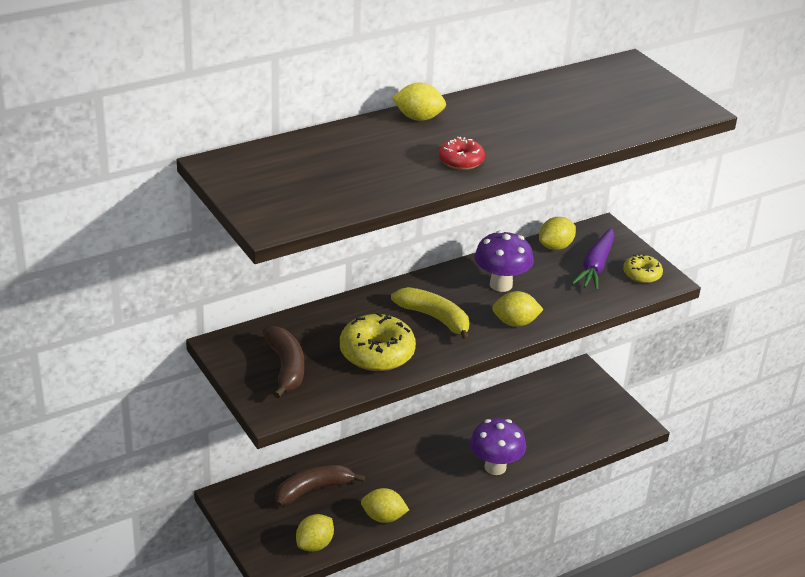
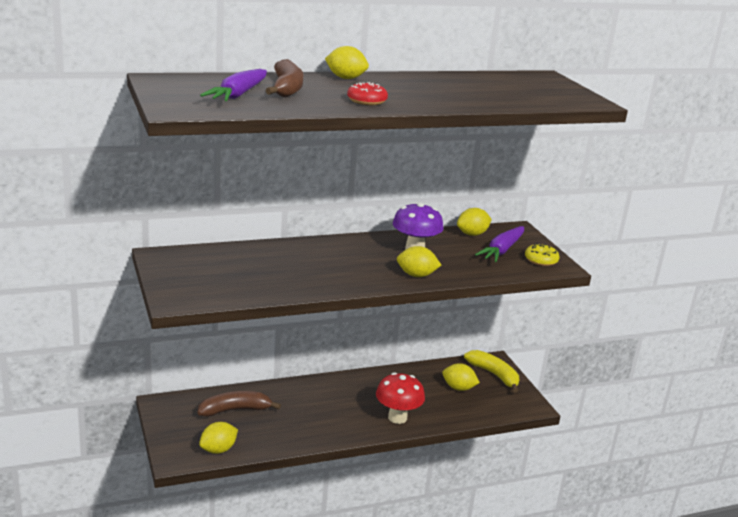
camera: 10 degrees right, 10 degrees down
(286, 367) = (204, 276): brown banana -> brown banana (287, 89)
(320, 178) = (238, 95): none -> purple carrot
(377, 353) = (286, 278): yellow donut -> none
(383, 517) = (286, 439): yellow lemon -> yellow lemon (458, 388)
(434, 318) = (347, 263): yellow banana -> yellow banana (494, 375)
(495, 467) = (397, 418): purple mushroom -> red mushroom

